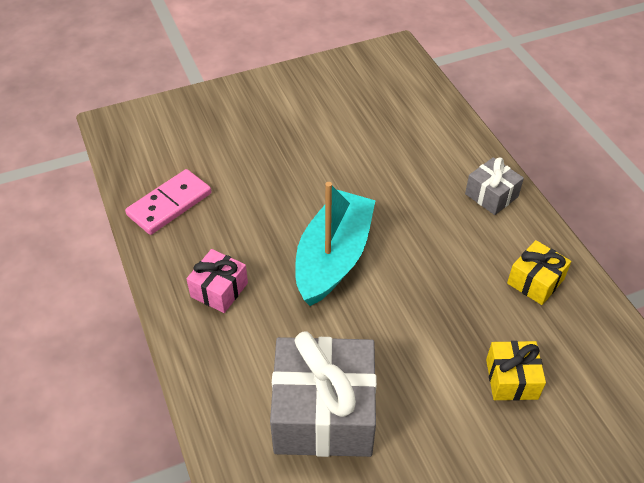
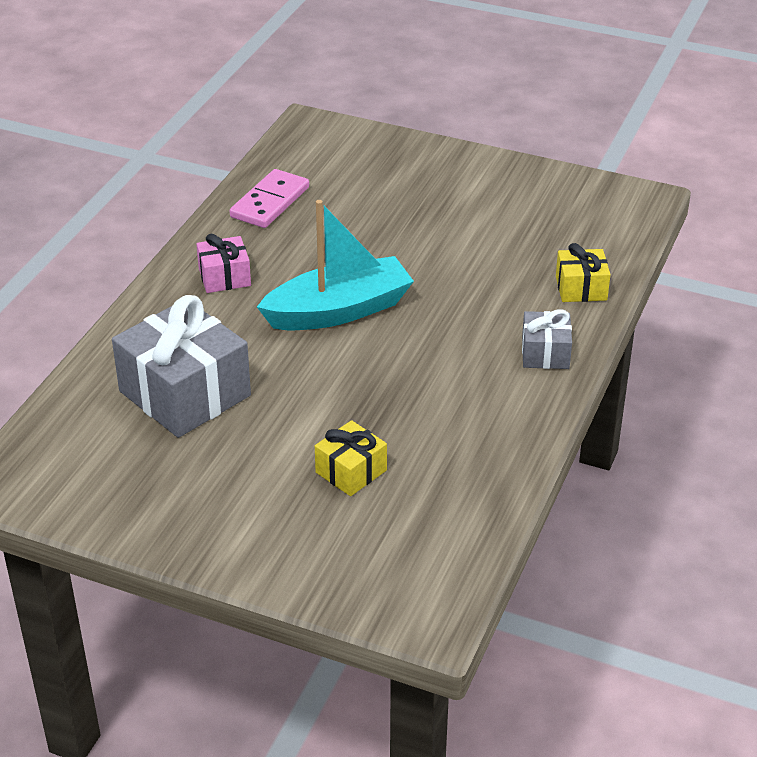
camera: 45 degrees right, 10 degrees down
(169, 204) = (270, 202): pink domino -> pink domino turned 60 degrees counterclockwise
(535, 281) = (479, 431): yellow gift -> yellow gift (581, 288)

